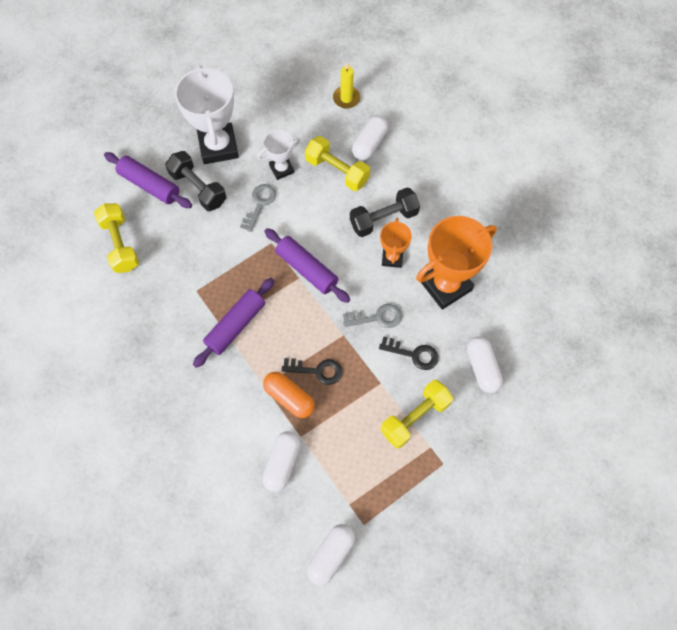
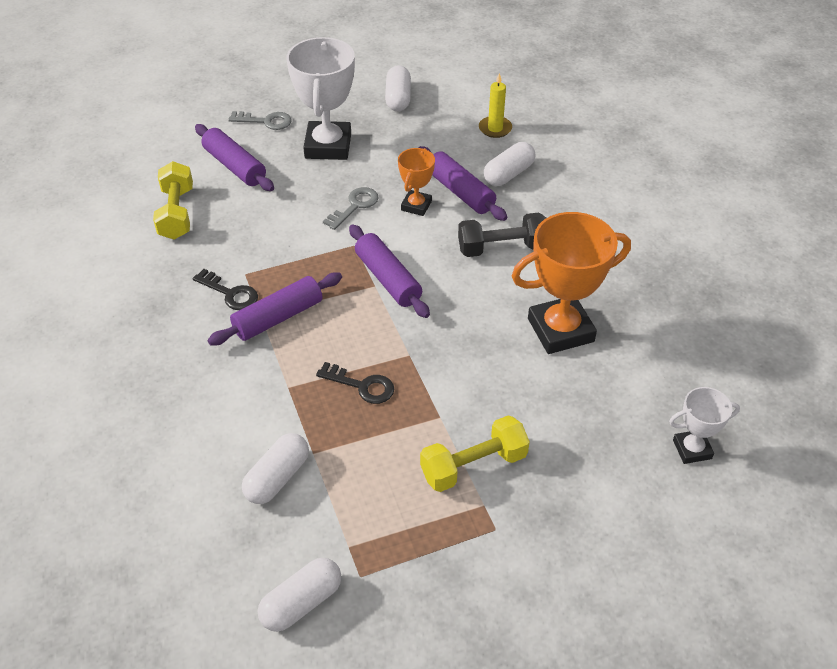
camera: 15 degrees right, 20 degrees down
(198, 188) = (289, 179): black dumbbell -> none
(281, 169) = (394, 179): white trophy -> white trophy (692, 449)
(289, 398) = (315, 407): orange capsule -> none
(337, 171) = (460, 192): yellow dumbbell -> purple rolling pin
(377, 317) = (460, 345): grey key -> grey key (266, 121)
(392, 258) = (499, 288): orange trophy -> orange trophy (416, 206)
(414, 354) = (495, 395): black key -> black key (230, 293)
(482, 368) = (583, 429): white capsule -> white capsule (398, 98)

